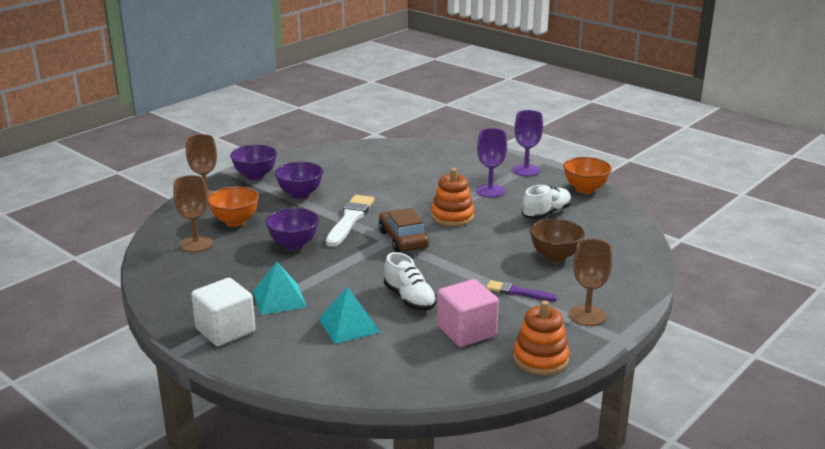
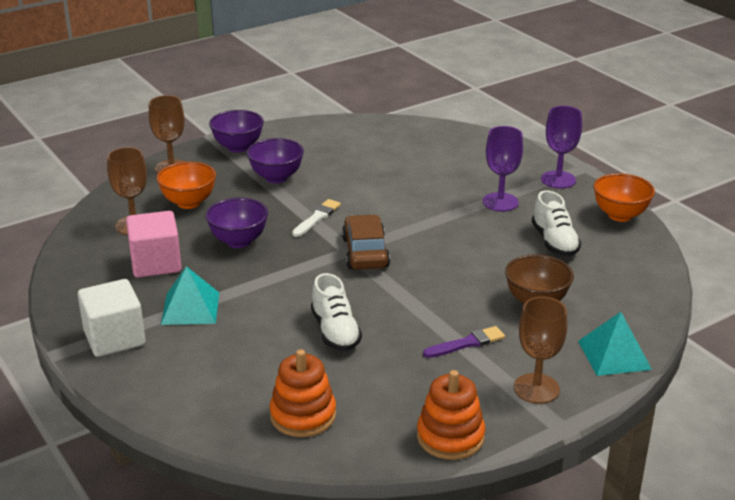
camera: 15 degrees right, 5 degrees up
(348, 325) = (250, 354): turquoise pyramid -> turquoise pyramid (614, 355)
(350, 219) = (317, 218): white brush -> white brush, size x0.60
(452, 217) = (438, 230): orange stacking toy -> orange stacking toy (303, 415)
(466, 331) = (380, 385): pink cube -> pink cube (156, 263)
(517, 292) = (467, 343): purple brush -> purple brush turned 120 degrees clockwise
(546, 213) = (554, 242): white shoe -> white shoe turned 105 degrees clockwise

